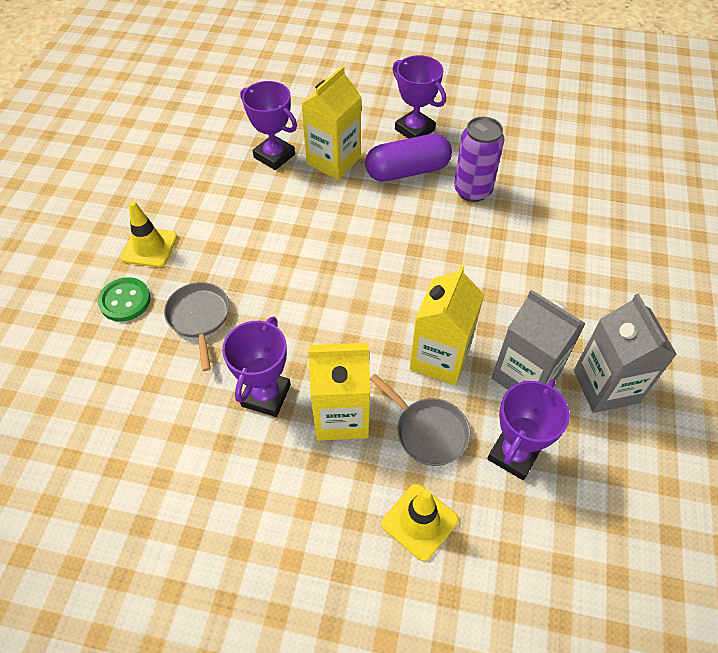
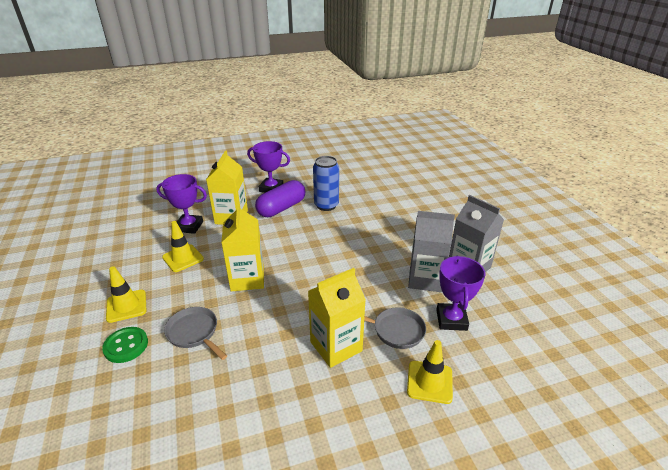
camera: 30 degrees left, 20 degrees down
(241, 204) = (183, 258): none -> yellow traffic cone
(266, 395) = (276, 358): purple trophy -> none
(440, 358) = (371, 290): yellow carton -> yellow carton (247, 279)
(472, 190) = (326, 205): purple can -> blue can

